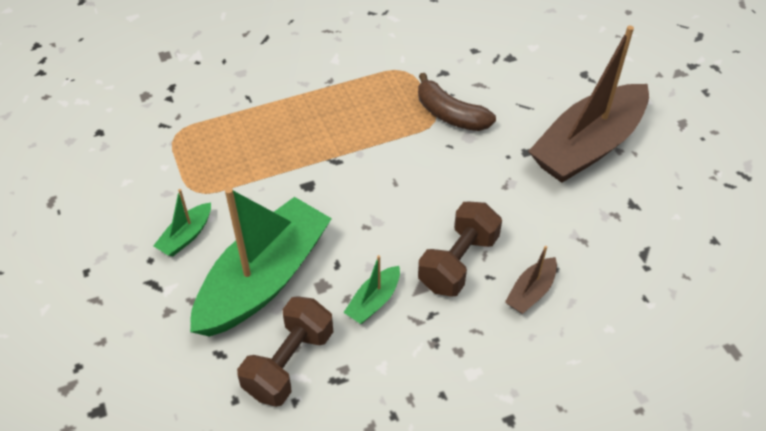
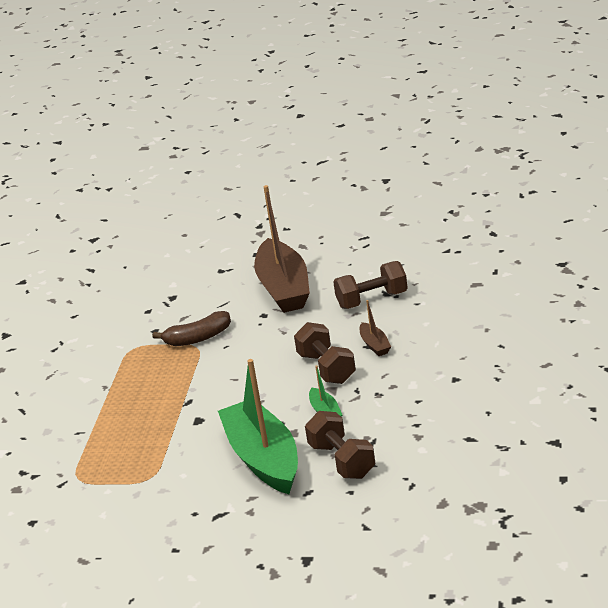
camera: 55 degrees left, 20 degrees down
(186, 236) = (189, 490): green boat -> none
(621, 245) = (372, 300): none -> brown dumbbell

